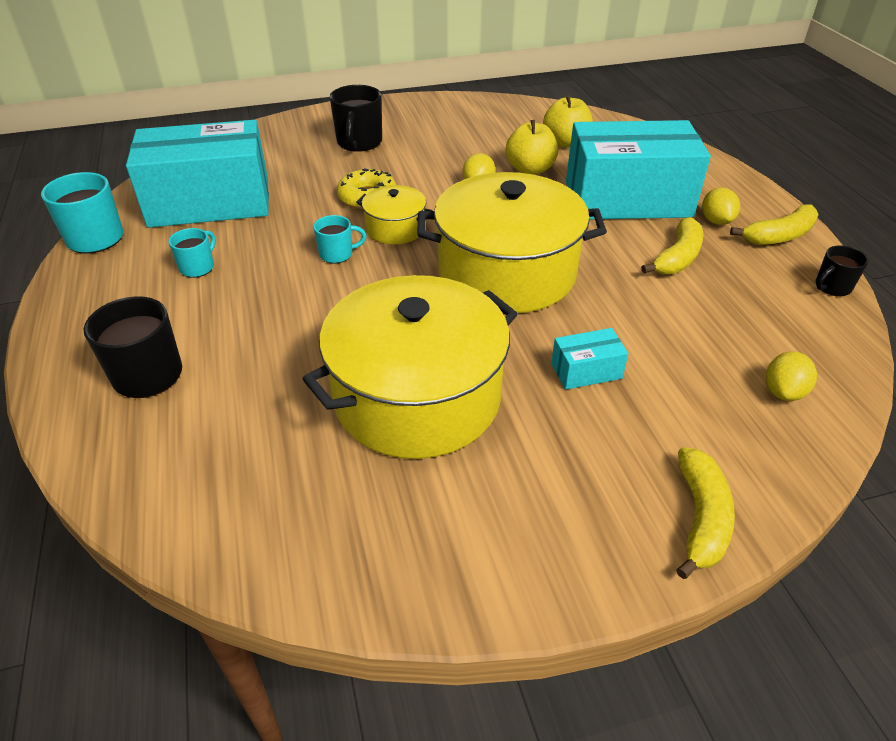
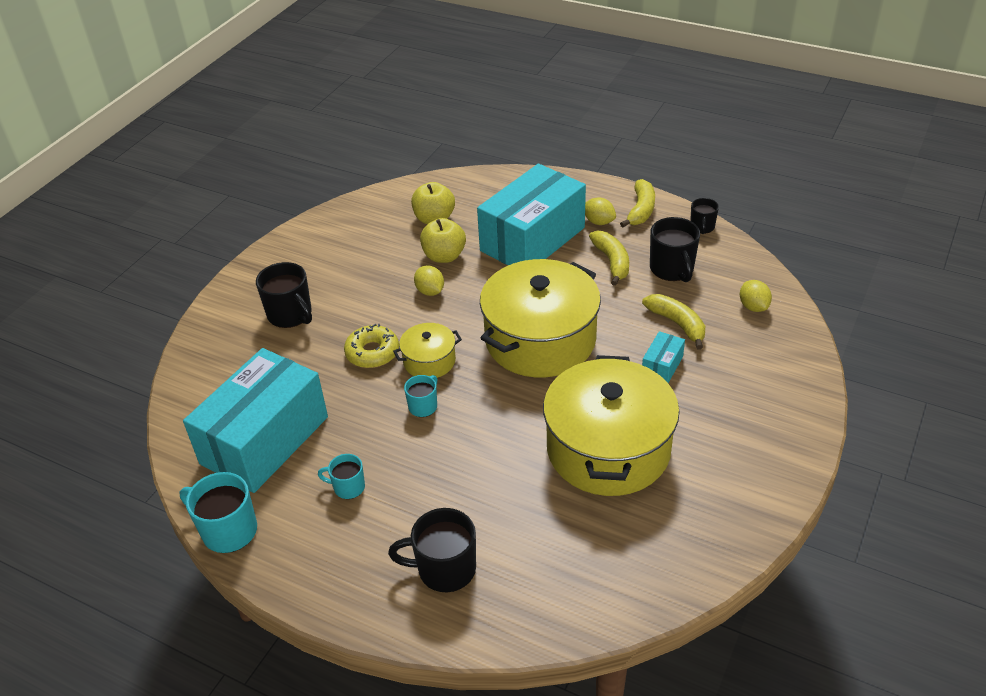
camera: 45 degrees left, 0 degrees up
(198, 267) = (348, 487): turquoise mug -> turquoise mug turned 60 degrees counterclockwise
(700, 518) = (799, 397): yellow banana -> yellow banana (677, 324)
(735, 300) = (672, 269): none -> black mug

